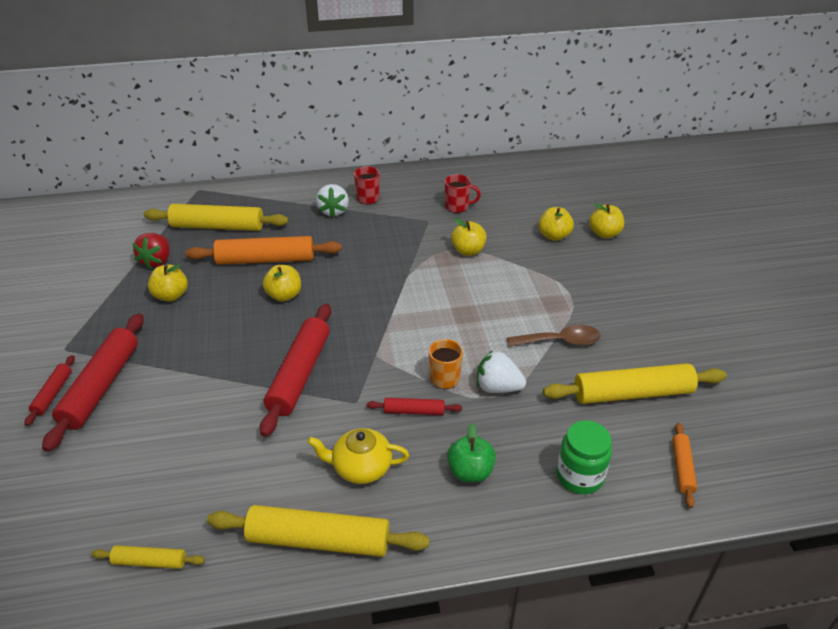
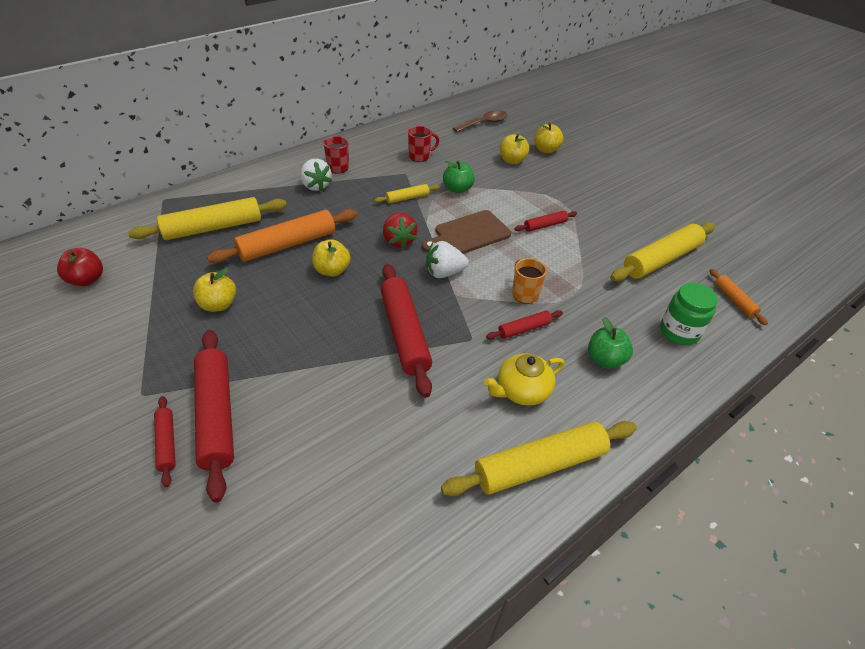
camera: 30 degrees left, 5 degrees up
(94, 243) = (87, 280): none -> red apple
(150, 561) = (410, 556): yellow rolling pin -> yellow rolling pin (407, 198)
(157, 261) = (175, 277): red strawberry -> red strawberry (399, 241)
(440, 300) = (469, 234): none -> brown cutting board
(468, 251) = (457, 189): yellow apple -> green apple
(497, 387) = (569, 287): white strawberry -> white strawberry (444, 272)
(529, 315) = (545, 225): none -> red rolling pin
(560, 341) = (583, 238): brown spoon -> brown spoon (484, 123)

